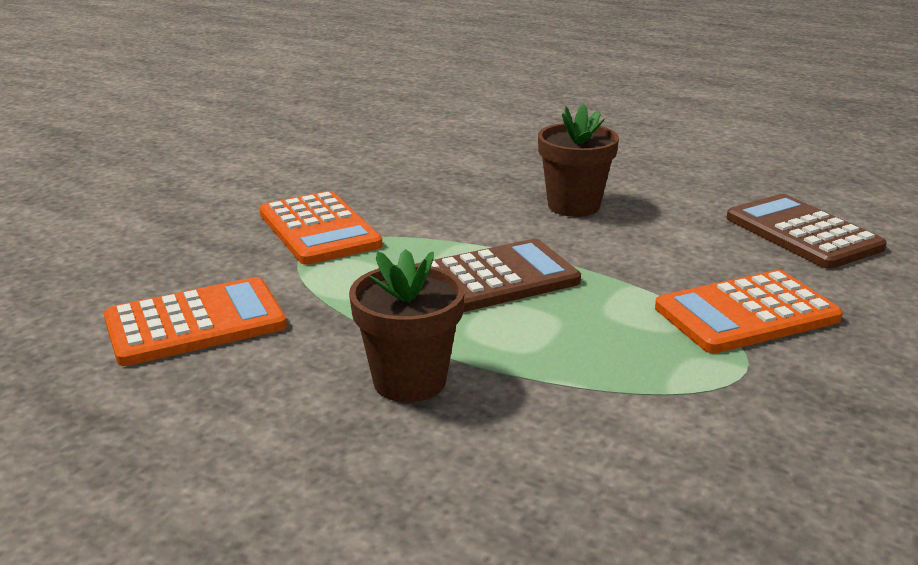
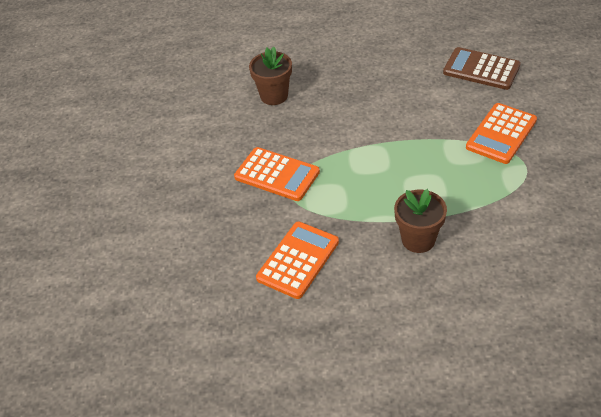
camera: 30 degrees left, 20 degrees up
(495, 279) = (389, 165): brown calculator -> none
(573, 206) = (372, 98): brown flower pot -> brown flower pot (274, 96)

